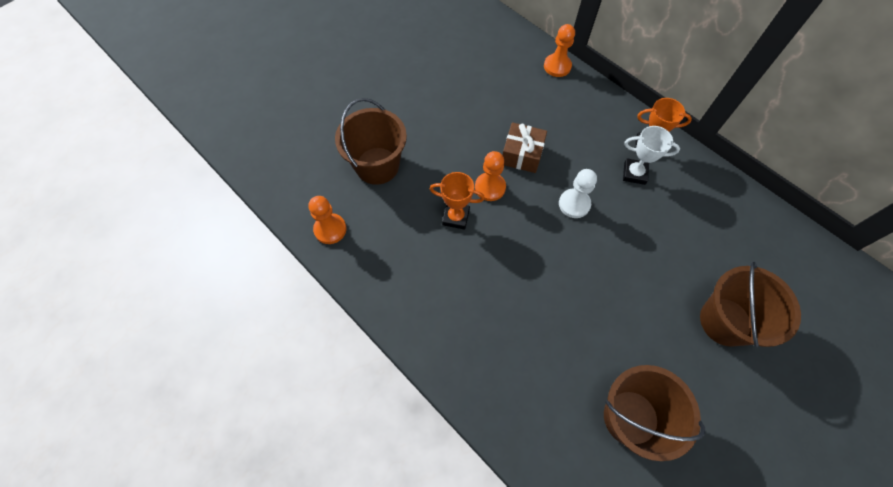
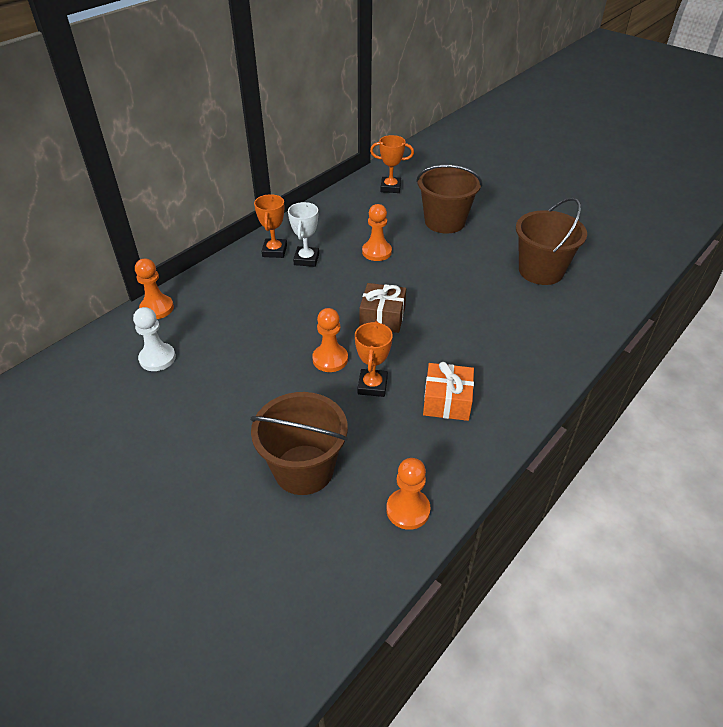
camera: 95 degrees left, 20 degrees down
(432, 274) = (447, 401): none -> orange gift
(522, 154) = (284, 335): brown gift -> brown gift (382, 317)
(574, 204) = (345, 298): white pawn -> white pawn (157, 358)
(653, 239) = (376, 252): none -> orange pawn
(795, 268) = (390, 187): none -> orange trophy

